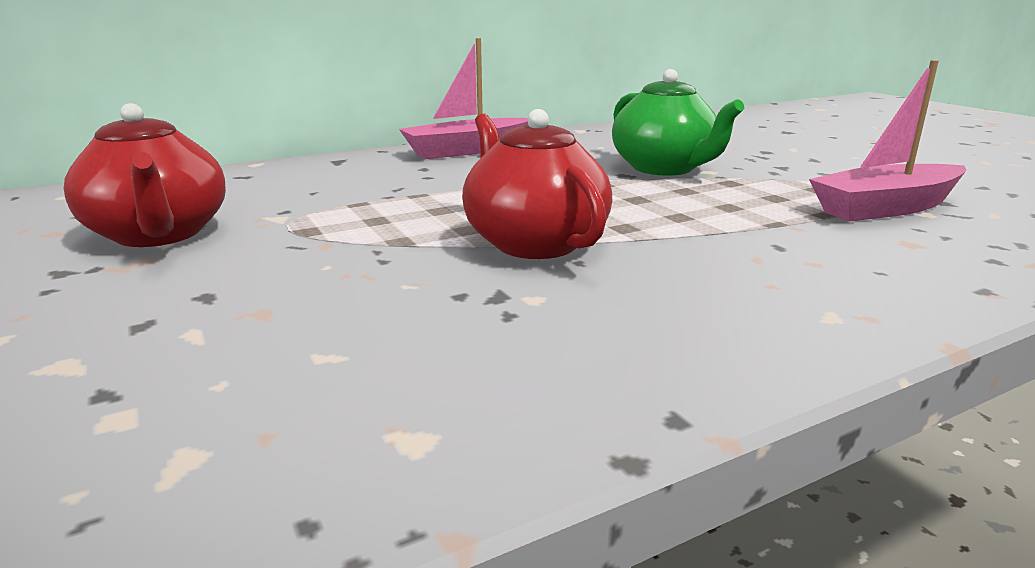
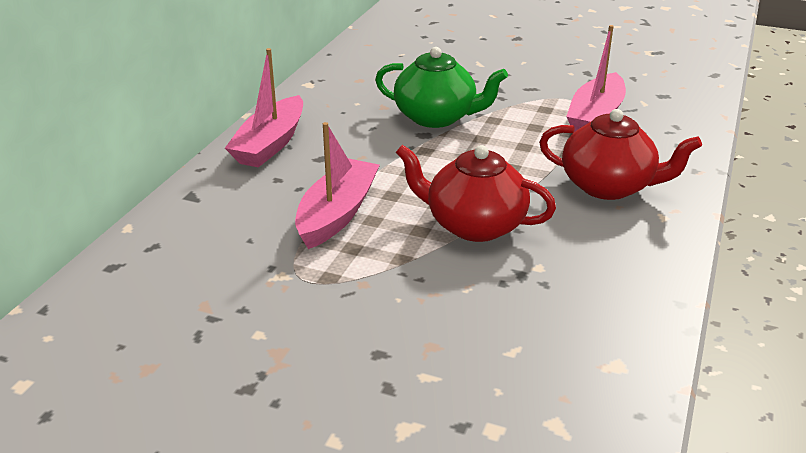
camera: 40 degrees left, 10 degrees up
(159, 234) = (235, 329): red teapot -> red teapot (608, 186)
(419, 198) = (337, 214): none -> pink boat

